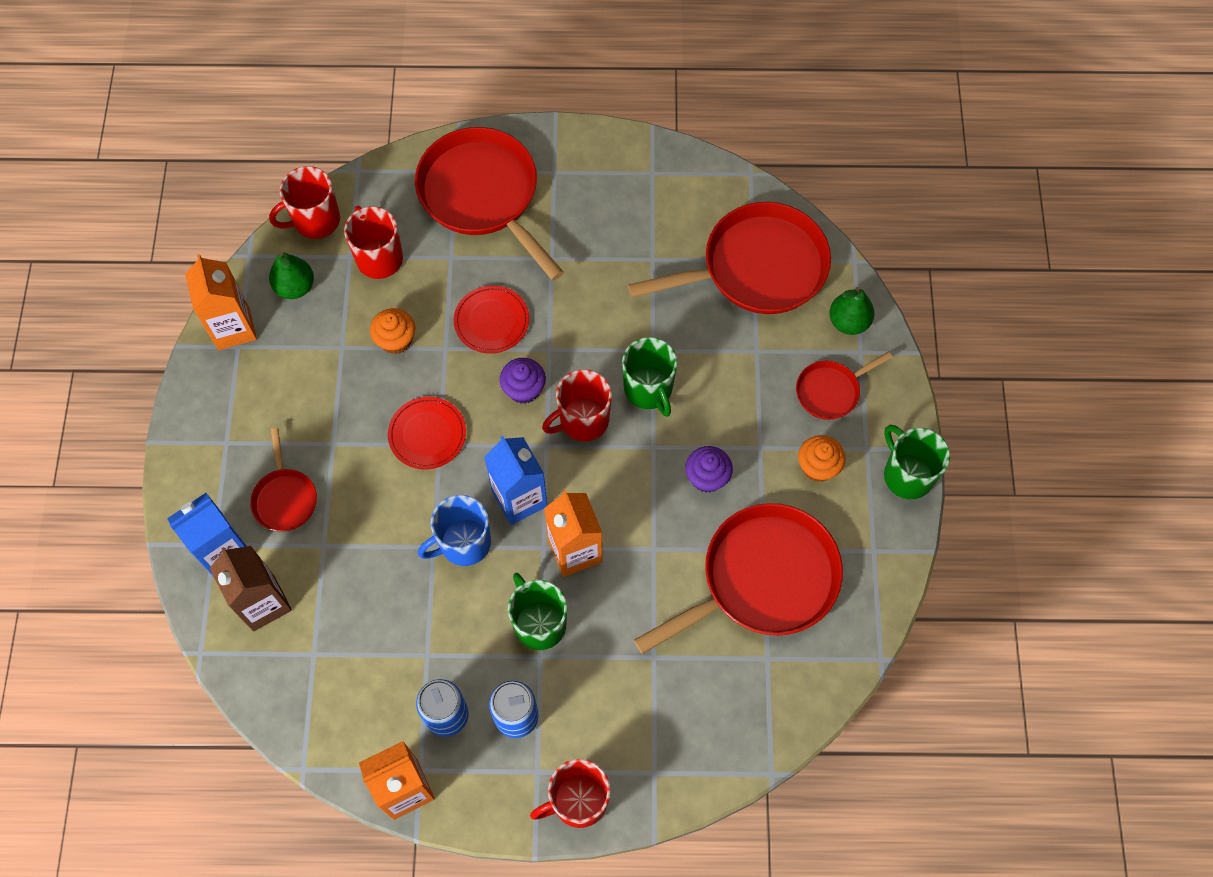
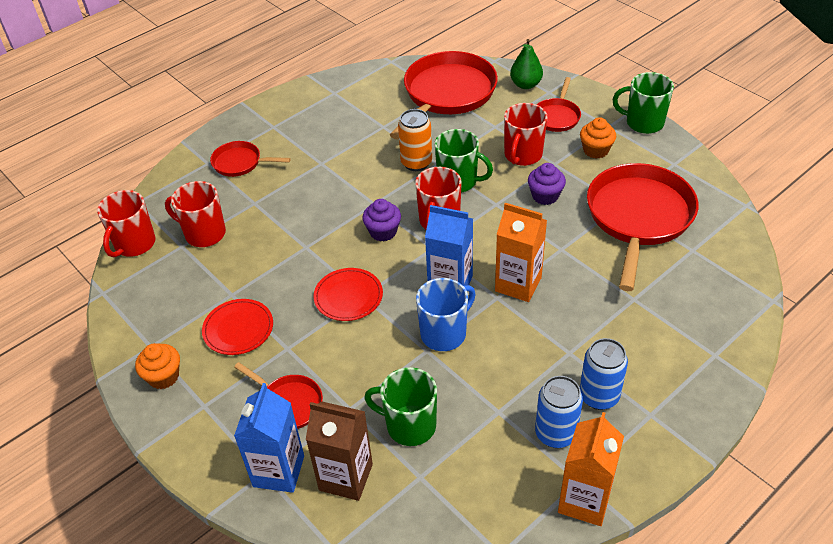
camera: 40 degrees left, 20 degrees down
(233, 328) = (135, 338): orange carton -> none
(295, 287) = (159, 286): green pear -> none
(396, 340) = (266, 265): orange cupcake -> orange cupcake (163, 376)
(463, 543) = (444, 333): blue mug -> blue mug turned 150 degrees counterclockwise
(483, 196) = (240, 163): red pan -> red pan, size x0.49
(491, 321) = (320, 214): red plate -> red plate (238, 329)
(539, 623) = (546, 336): green mug -> green mug (409, 425)
(578, 801) = (695, 408): red mug -> red mug (522, 155)
(635, 333) = (416, 163): none -> orange can

